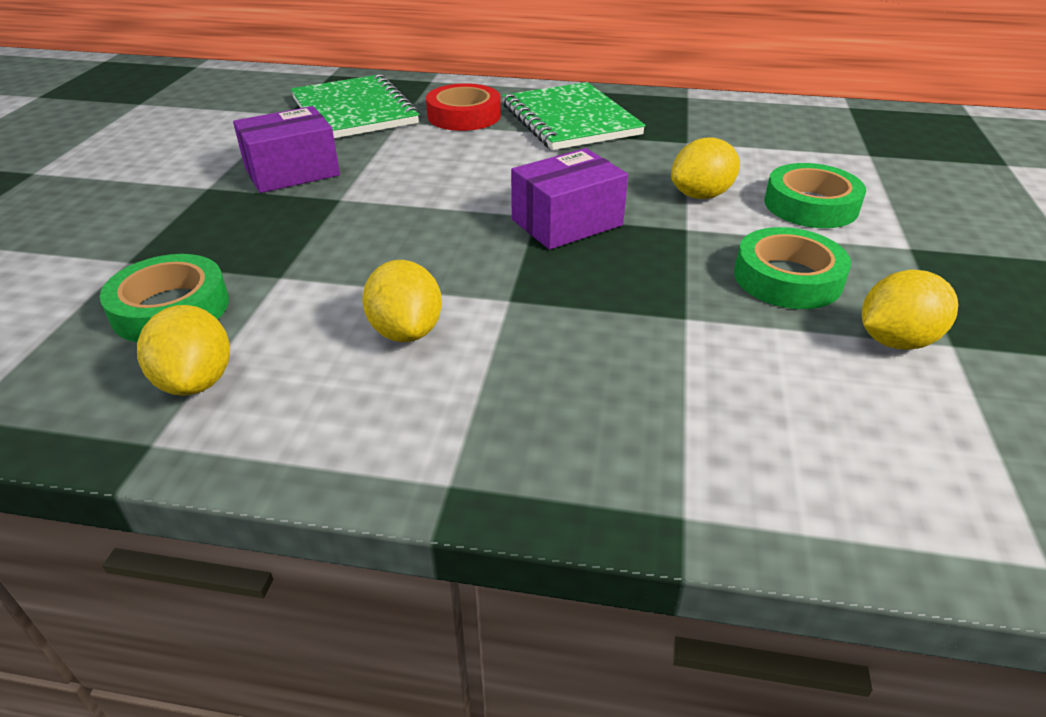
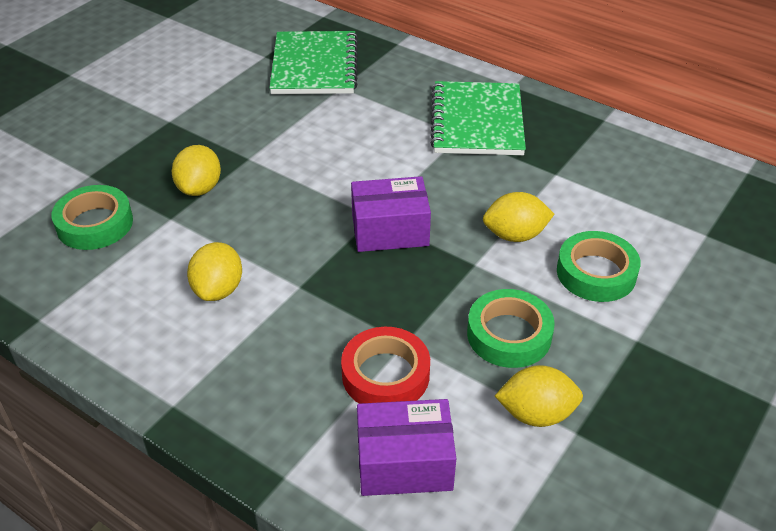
camera: 25 degrees right, 5 degrees up
(196, 381) = (82, 284): yellow lemon -> yellow lemon (199, 188)
(292, 172) = (232, 121): purple box -> purple box (404, 463)
(464, 116) = (395, 93): red tape -> red tape (385, 375)

